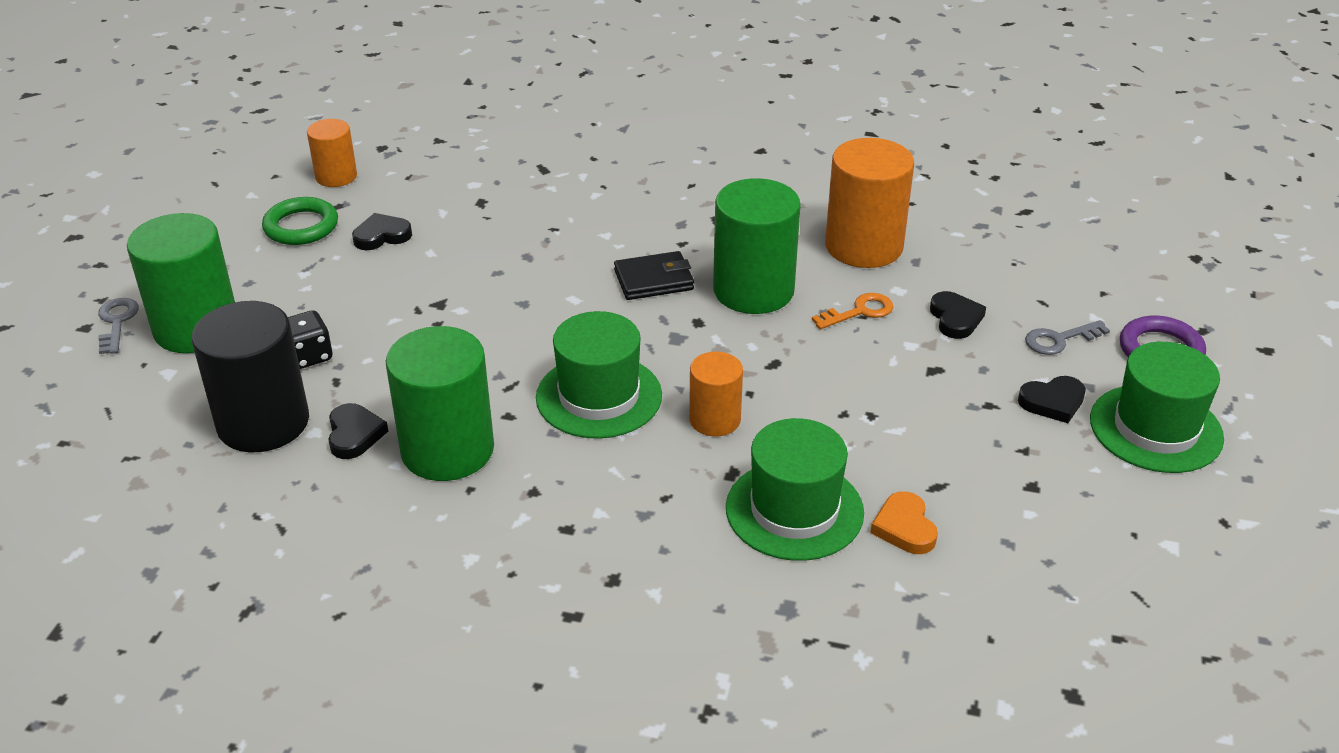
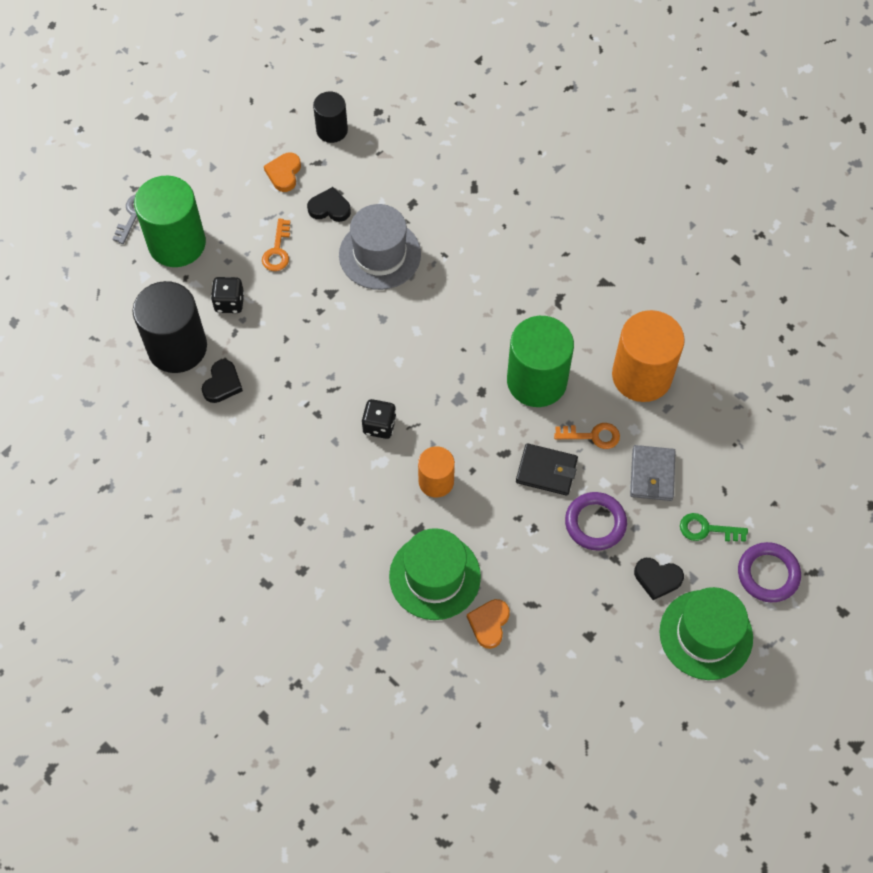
camera: 30 degrees right, 25 degrees up
(301, 226) = (284, 173): green ring -> orange heart
(336, 176) = (332, 130): orange cylinder -> black cylinder
(341, 291) = (277, 251): none -> orange key
(447, 450) = (267, 424): green cylinder -> none
(475, 253) = (380, 254): none -> grey hat
(599, 396) = (379, 425): green hat -> black dice
(654, 280) = (478, 338): black wallet -> black wallet (546, 471)
(936, 382) = (595, 523): none -> purple ring
(955, 318) = (652, 475): black heart -> grey wallet
(1059, 340) = (706, 529): grey key -> green key

